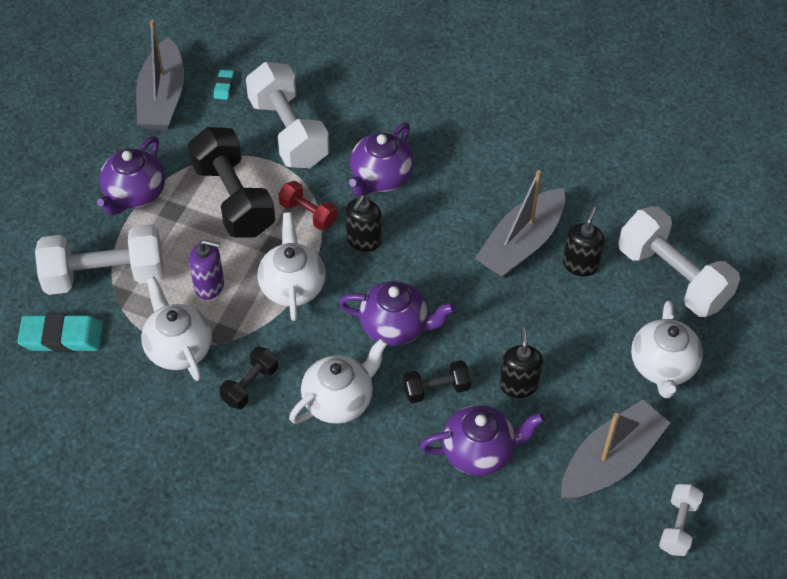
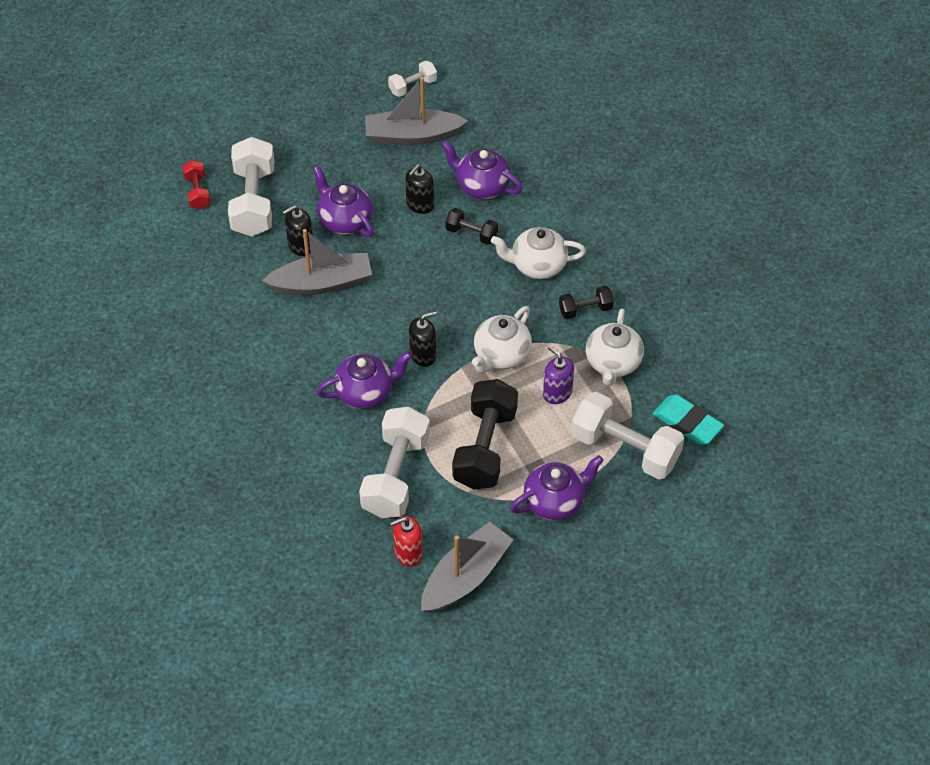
camera: 140 degrees left, 0 degrees up
(224, 86) = (408, 553): turquoise eraser -> red soap dispenser
(308, 214) = (442, 400): red dumbbell -> red dumbbell (197, 192)
(395, 327) = (459, 285): purple teapot -> purple teapot (344, 220)
(662, 367) = (324, 160): white teapot -> none

